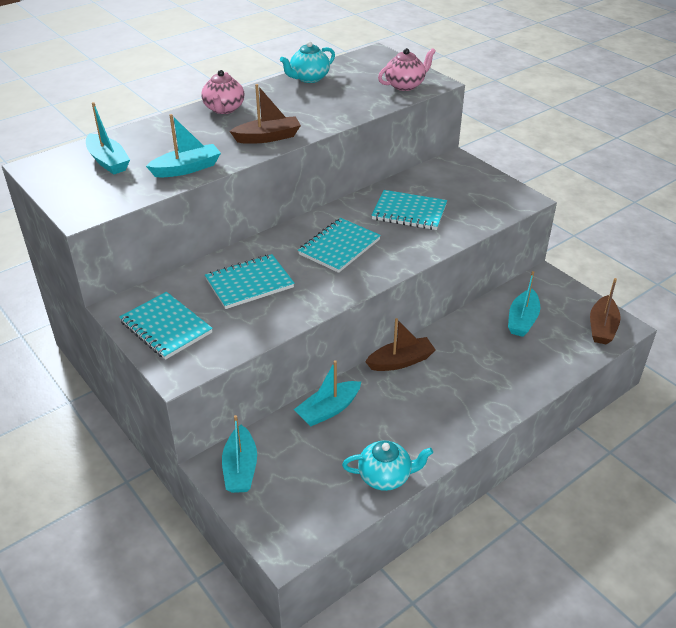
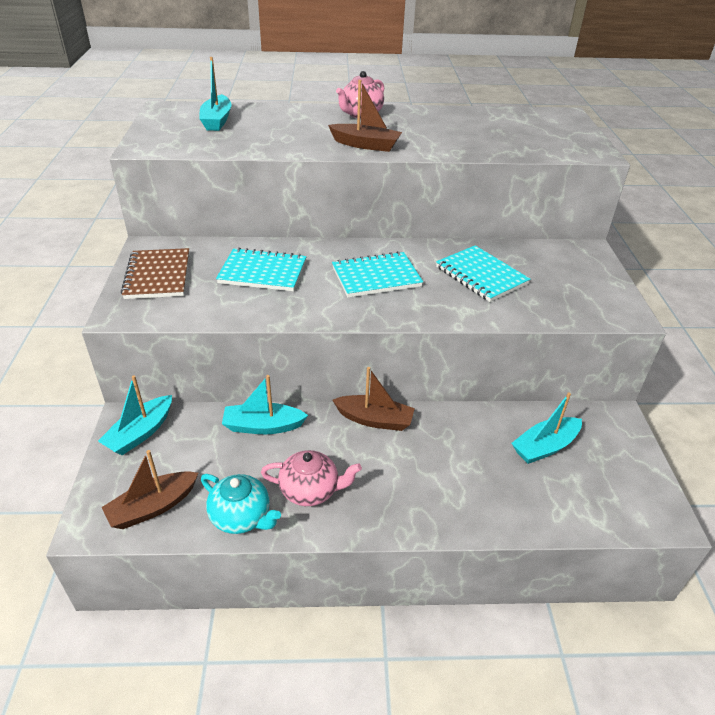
camera: 35 degrees right, 0 degrees up
(166, 327) = (158, 276): turquoise notebook -> brown notebook
(187, 168) = (265, 144): turquoise boat -> none
(309, 78) = (470, 114): turquoise teapot -> none
(405, 85) = (560, 146): pink teapot -> pink teapot (310, 490)
(602, 327) = (636, 504): brown boat -> brown boat (153, 507)

